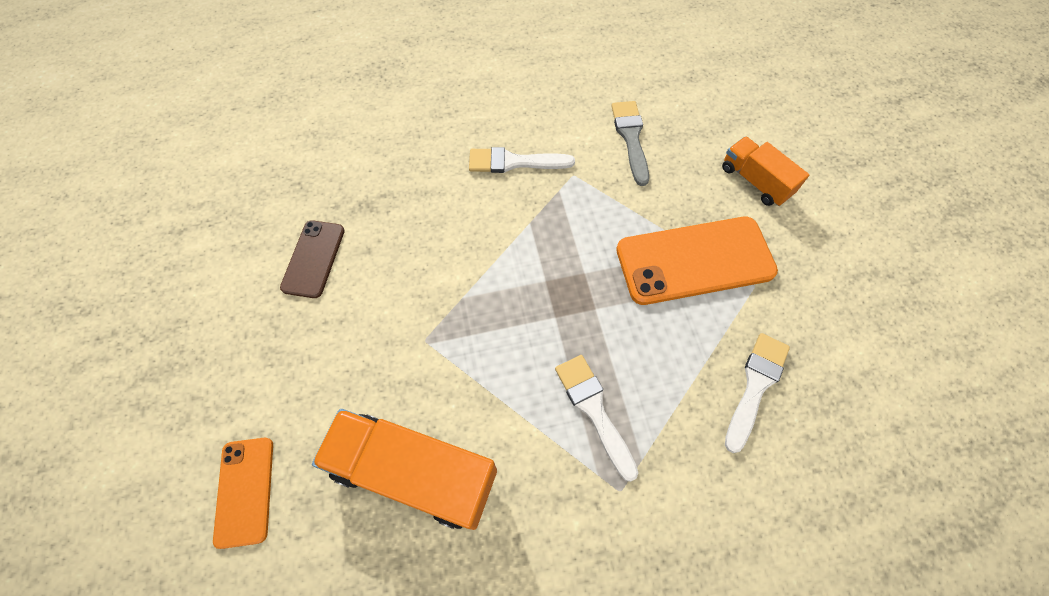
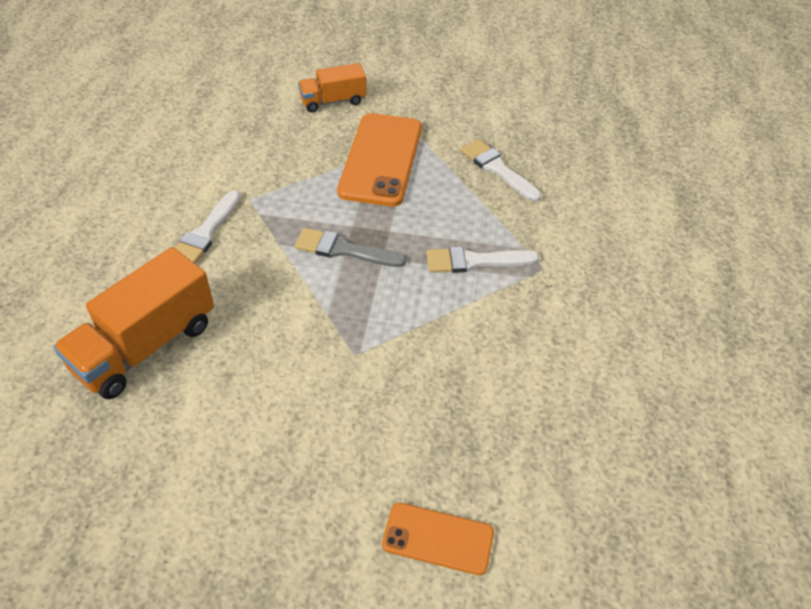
camera: 70 degrees left, 15 degrees down
(313, 259) = (207, 425): brown phone -> none
(414, 472) = (476, 394): orange truck -> orange truck (145, 346)
(631, 138) = (238, 150): grey brush -> grey brush (343, 250)

